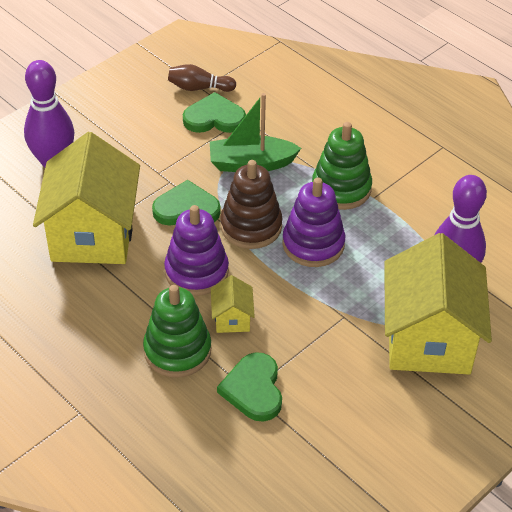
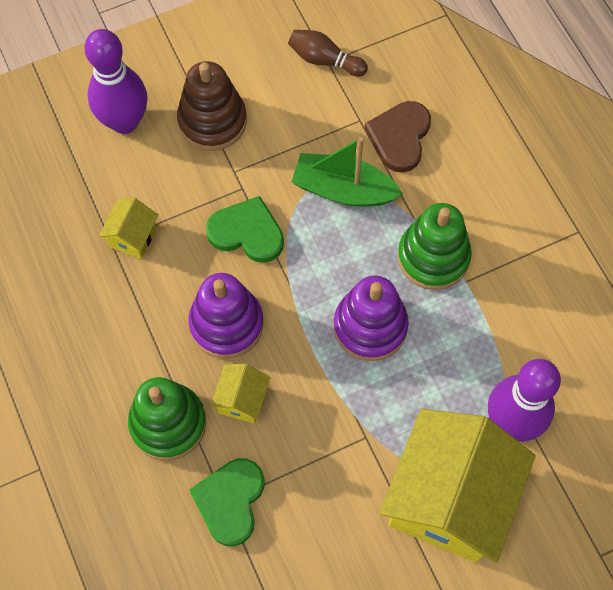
camera: 20 degrees right, 20 degrees up
(93, 234) = (132, 237): yellow house -> yellow house, size x0.42
(214, 118) = (326, 110): green heart -> none
(251, 226) = (309, 280): brown stacking toy -> brown stacking toy (212, 121)
(280, 121) = (399, 137): none -> brown heart

